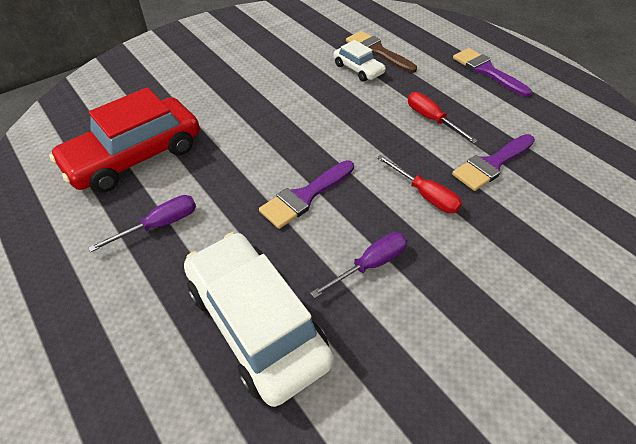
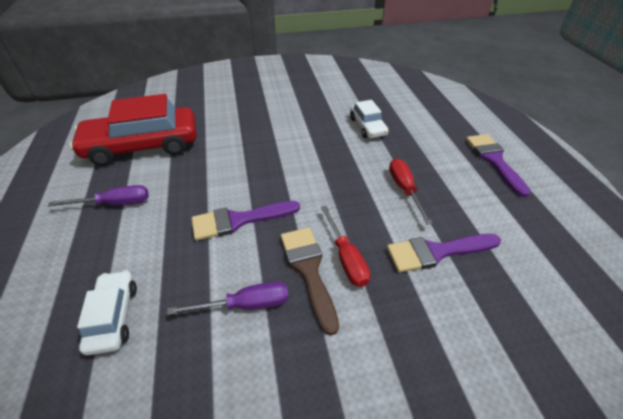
camera: 25 degrees right, 5 degrees down
(257, 323) = (113, 316): white car -> white car, size x0.50
(377, 51) = (396, 116): brown brush -> brown brush (309, 270)

